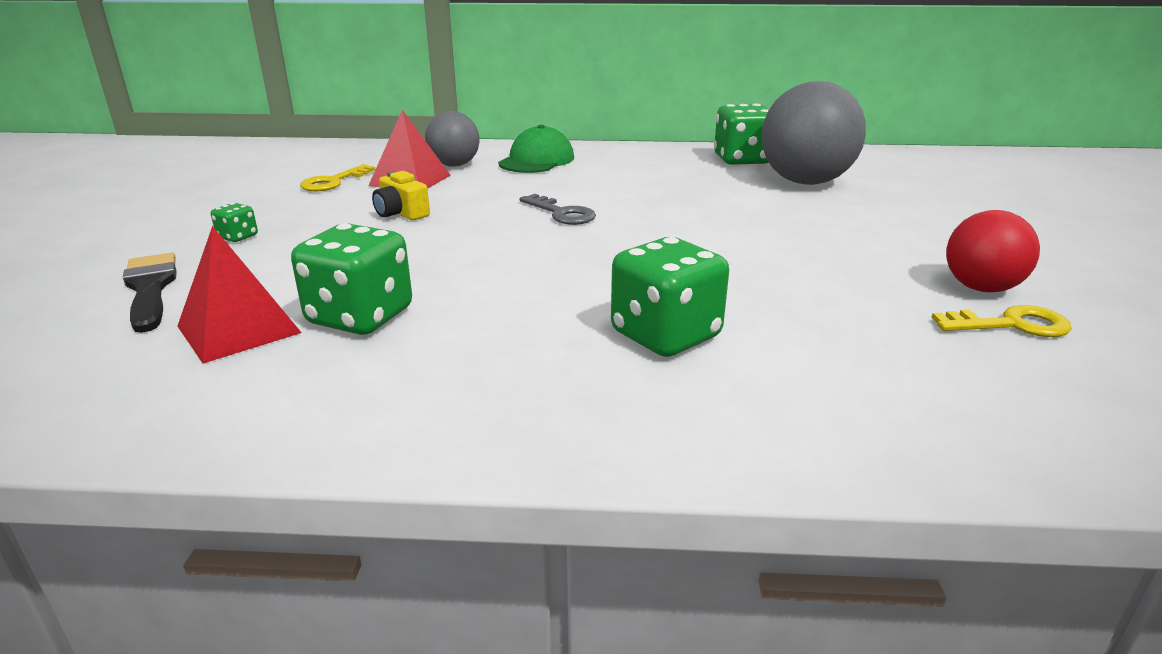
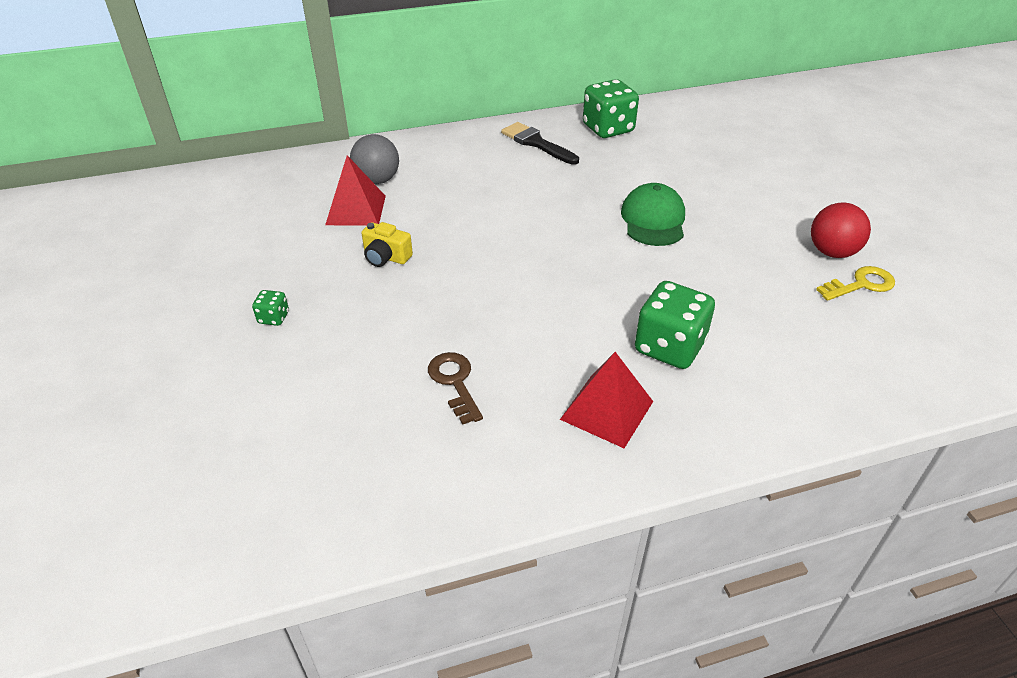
camera: 20 degrees left, 15 degrees up
(150, 288) = (262, 395): black brush -> black brush (536, 143)
(239, 329) = (377, 418): red pyramid -> red pyramid (606, 410)
(333, 182) = (289, 226): yellow key -> none
(360, 317) = (455, 382): green dice -> brown key
(536, 160) = (443, 160): green cap -> green cap (653, 220)
(561, 213) = (514, 229): grey key -> none
(805, 182) = (669, 151): grey ball -> none

